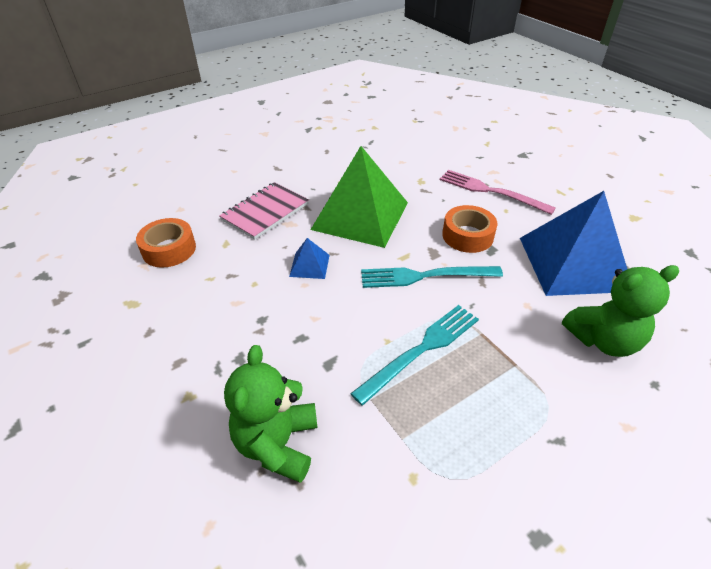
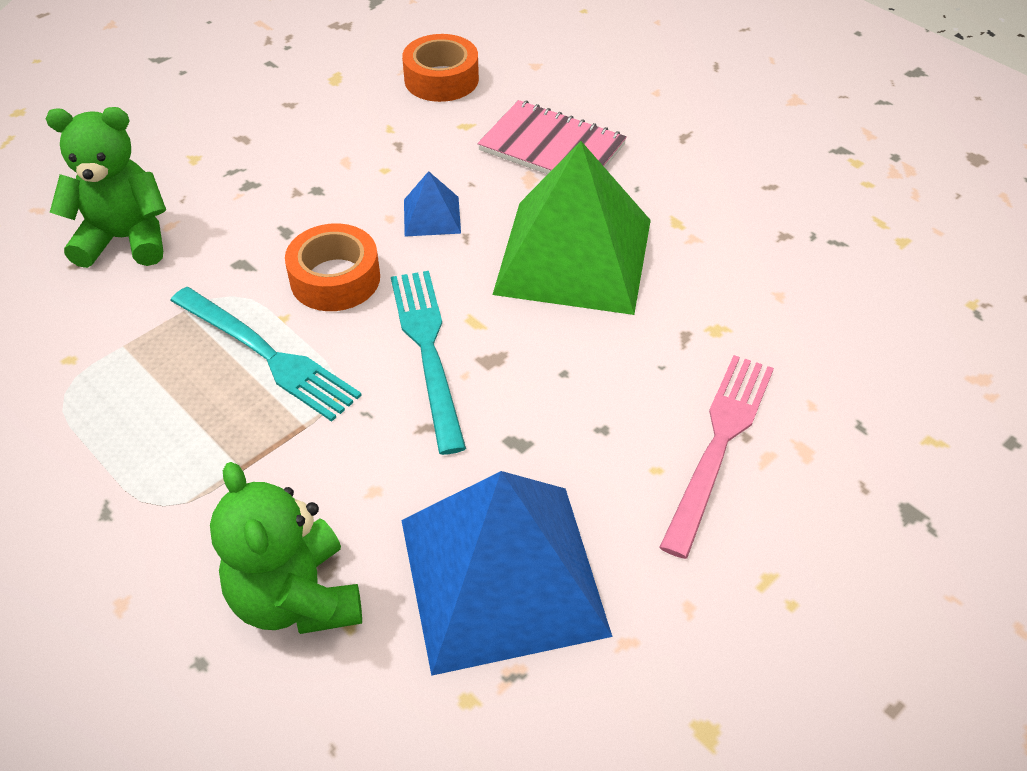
camera: 80 degrees right, 5 degrees up
(467, 236) = (552, 406): orange tape -> orange tape (335, 279)

